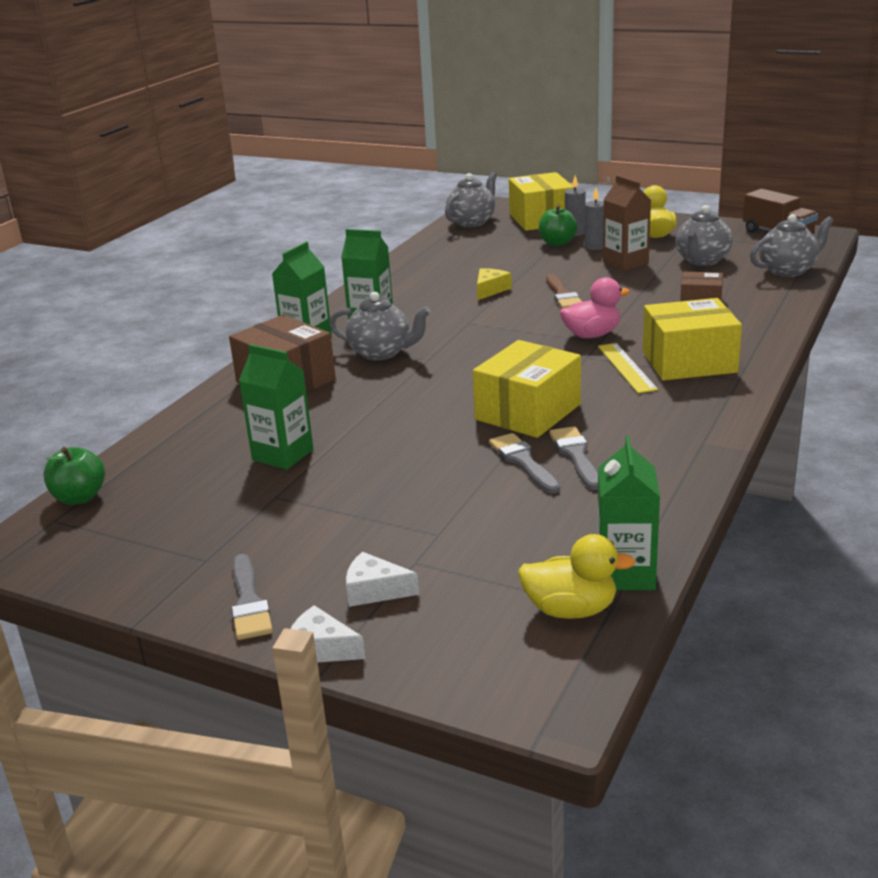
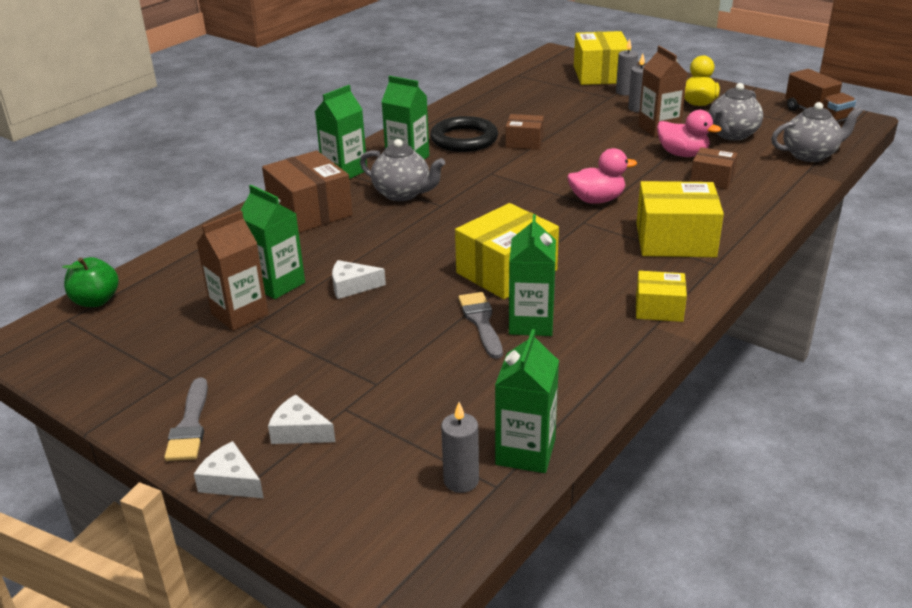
camera: 10 degrees right, 5 degrees up
(254, 489) = (239, 314): none -> brown carton
(367, 446) = (352, 286): none -> white cheese
(424, 294) = (464, 139): none -> black ring
(472, 222) = (536, 71): grey teapot -> none
(490, 290) = (524, 142): yellow cheese -> brown box
(557, 243) = (605, 101): green apple -> none
(562, 295) = (587, 155): brown brush -> none
(570, 610) = (461, 480): yellow duck -> grey candle
(576, 456) = (531, 323): grey brush -> green carton
(626, 367) = (614, 238): yellow ruler -> none
(660, 283) = (682, 154): none -> pink duck
(701, 426) = (659, 308): none -> yellow box

